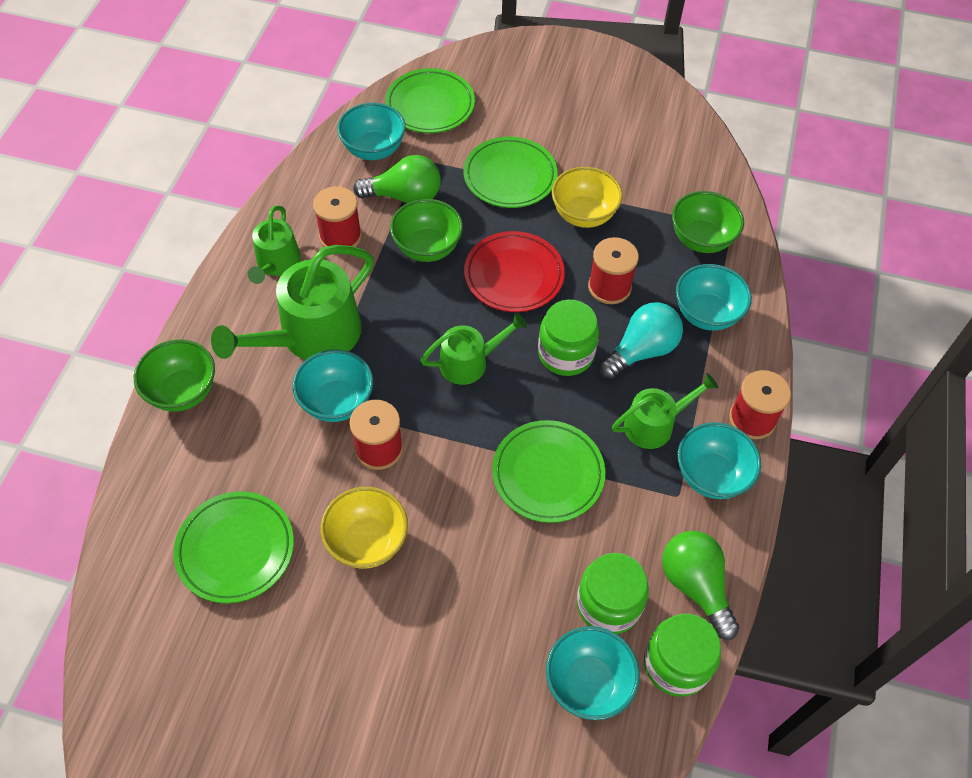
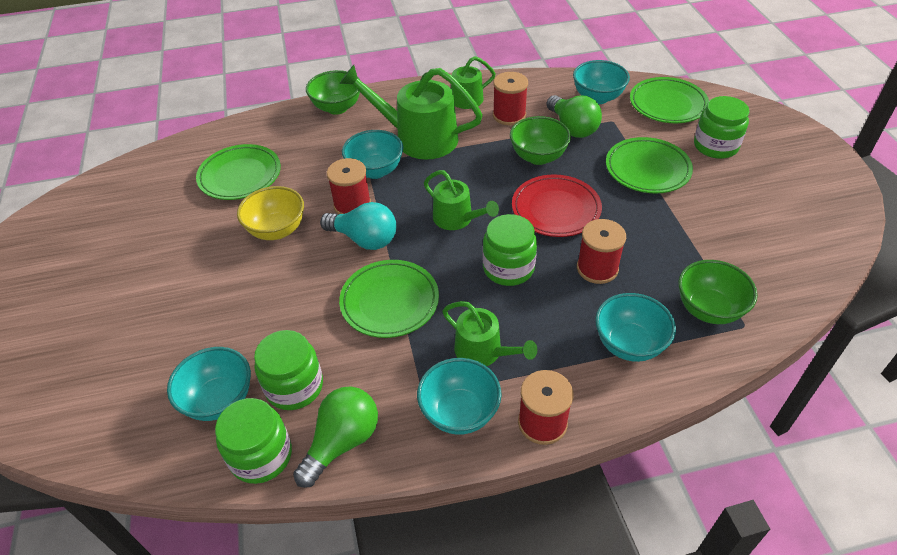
camera: 65 degrees right, 10 degrees down
(515, 110) = (715, 146): none -> green jar
(583, 215) = (654, 224): yellow bowl -> none
(641, 351) = (551, 314): turquoise light bulb -> turquoise light bulb (364, 239)

